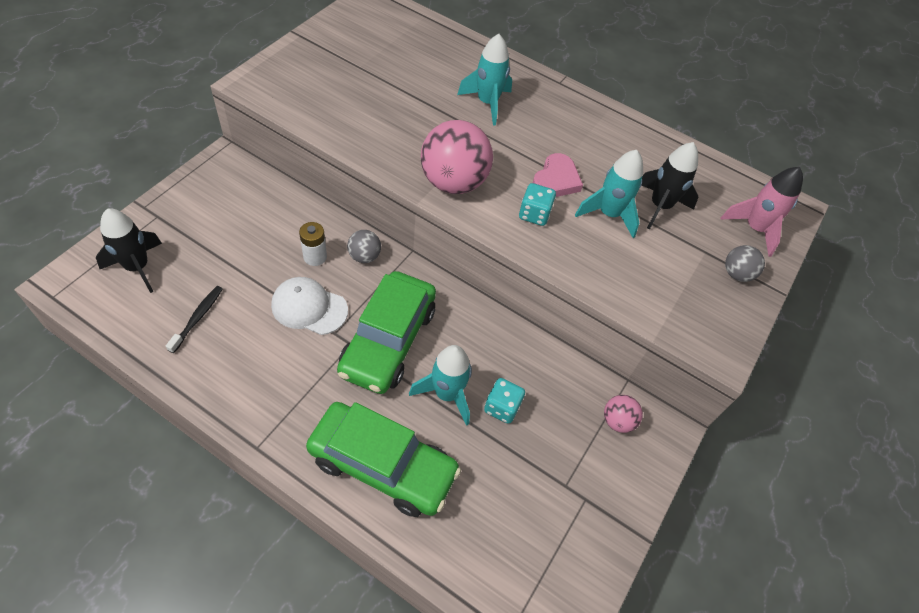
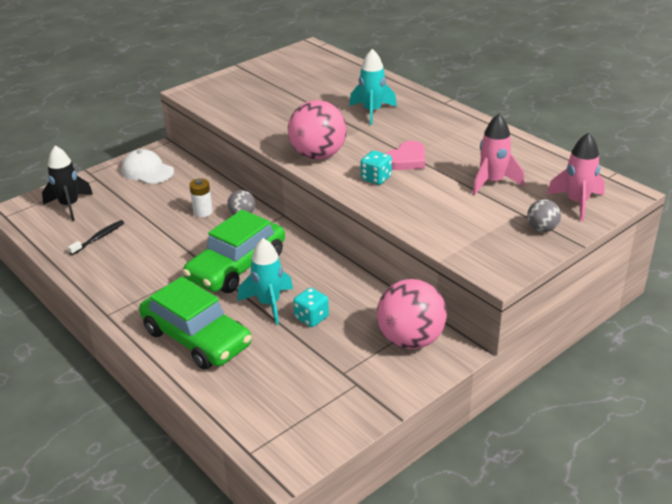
camera: 25 degrees right, 20 degrees down
(309, 307) = (184, 241): white cap -> white cap (147, 171)
(608, 214) = (442, 183): turquoise rocket -> none
(617, 421) = (410, 340): pink ball -> pink ball, size x2.03
(660, 206) = (492, 182): black rocket -> pink rocket

